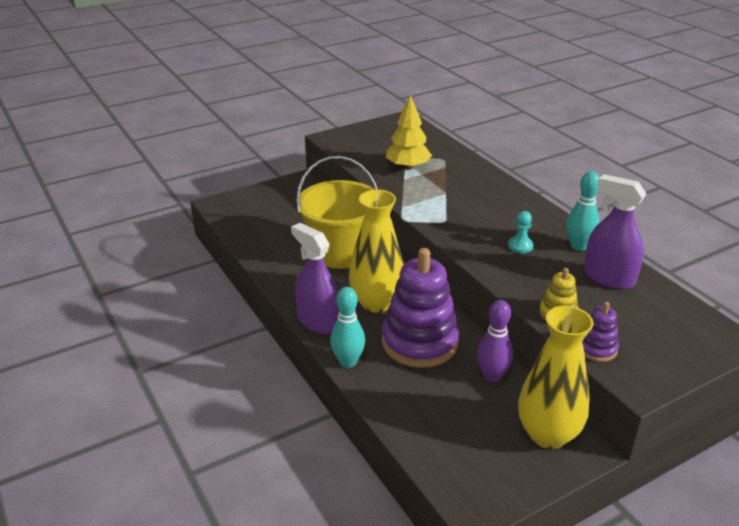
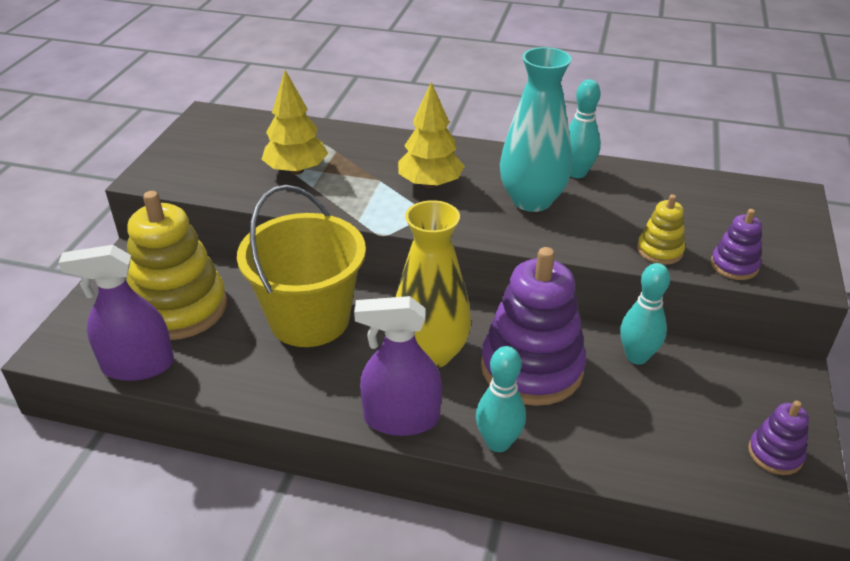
camera: 45 degrees left, 5 degrees up
(289, 215) = (179, 308): none -> yellow stacking toy
(471, 208) = (430, 184): none -> yellow tree
(492, 376) = (637, 356): purple bowling pin -> turquoise bowling pin
(496, 475) = (775, 454): none -> purple stacking toy
(520, 246) = (532, 200): turquoise pawn -> turquoise vase
(548, 434) = (751, 381): yellow vase -> none
(608, 278) = (642, 190): purple spray bottle -> purple spray bottle (138, 365)

